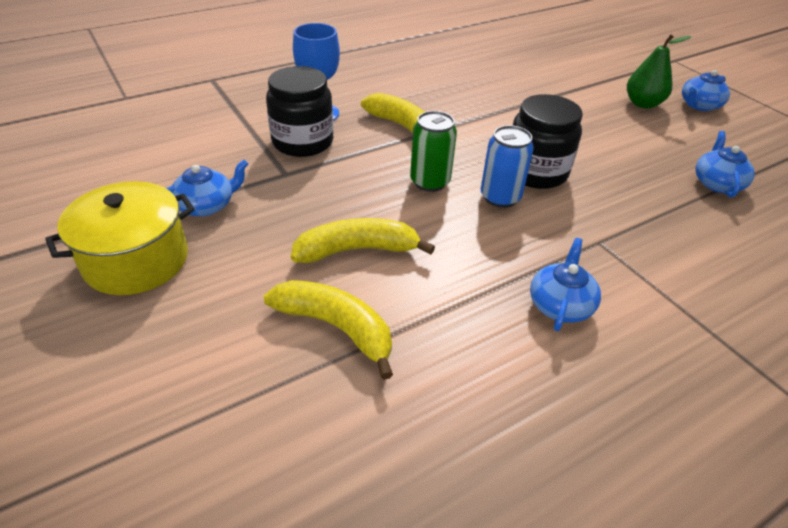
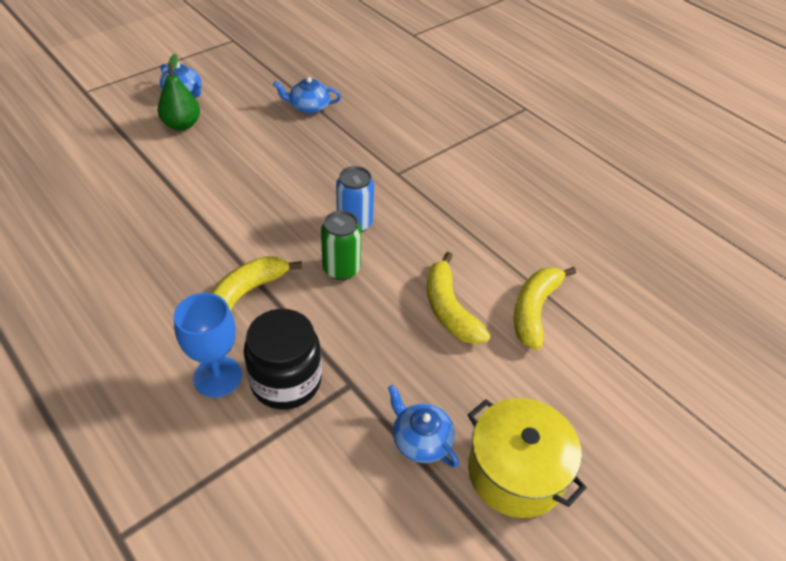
camera: 100 degrees left, 5 degrees up
(536, 172) = (312, 200): black jar -> none
(560, 304) = (468, 197): blue teapot -> none

